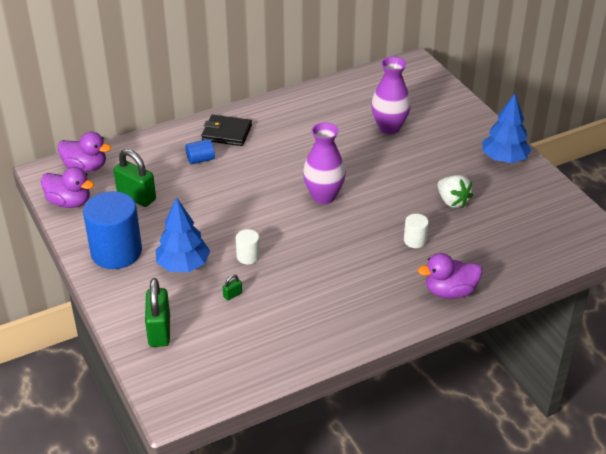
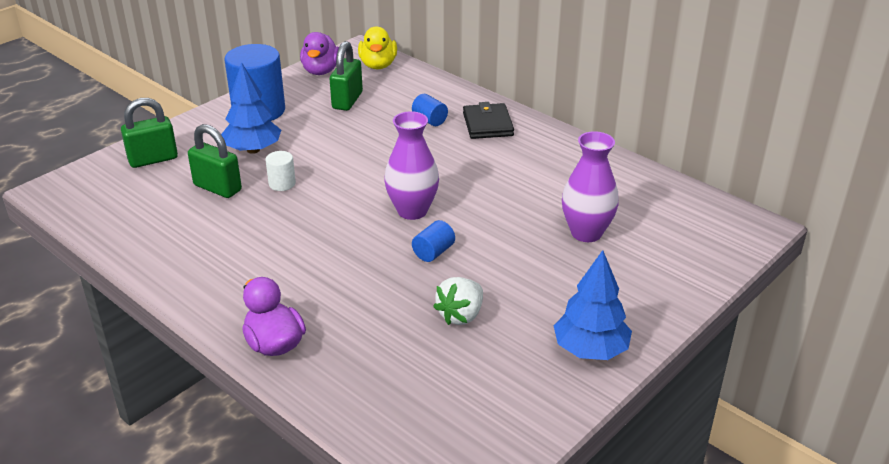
camera: 70 degrees right, 5 degrees down
(85, 167) = (378, 65): purple duck -> yellow duck
(232, 295) = (217, 188): green padlock -> green padlock, size x2.35
(379, 197) = (433, 252): none -> blue cylinder
(415, 240) = (362, 296): white cylinder -> none

